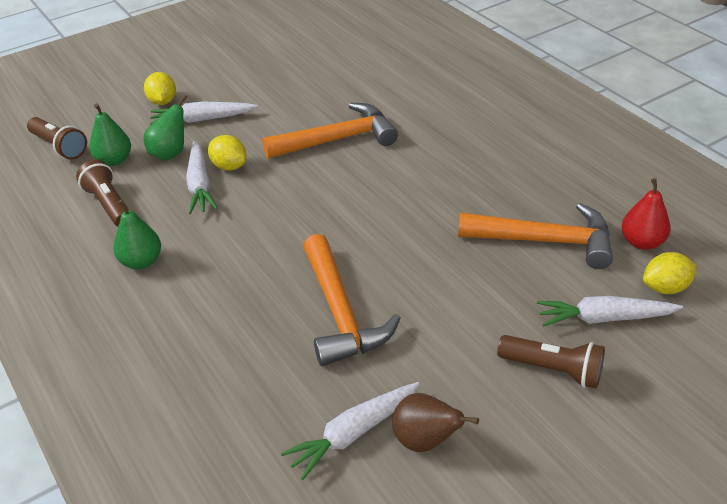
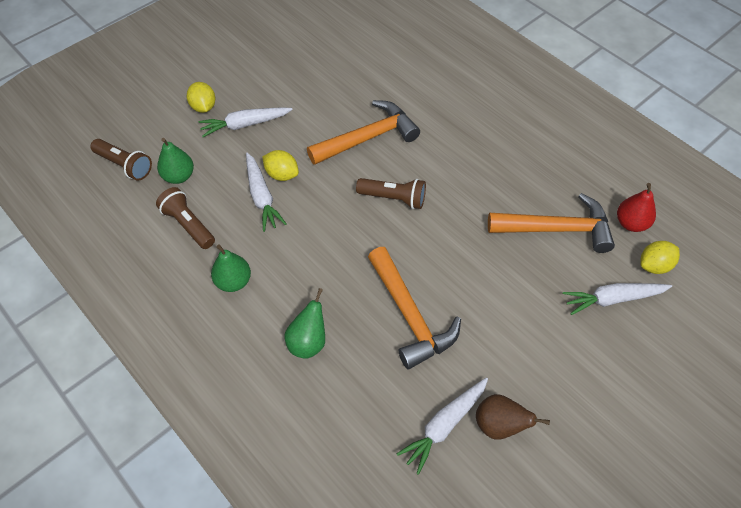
camera: 10 degrees left, 15 degrees up
(170, 153) = (226, 165): green pear -> green pear (308, 342)
(553, 370) = (582, 351): brown flashlight -> brown flashlight (393, 198)

